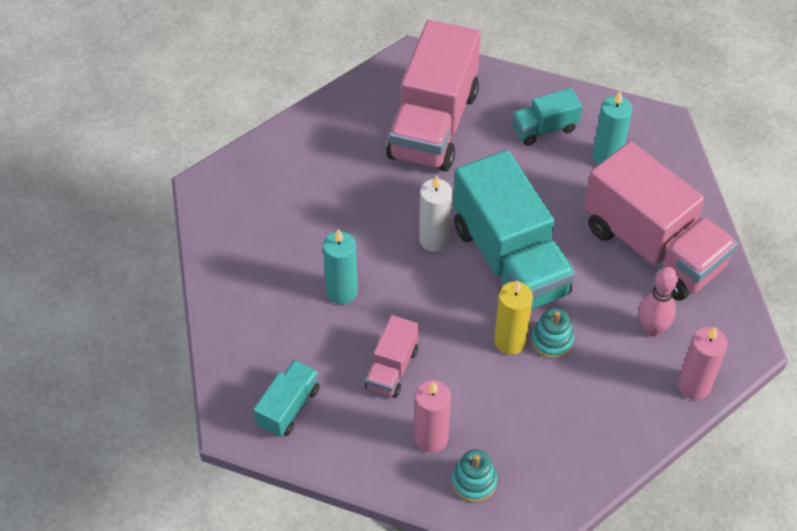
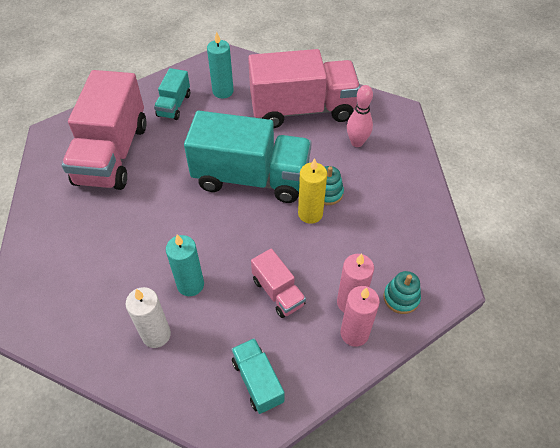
camera: 55 degrees left, 0 degrees up
(433, 124) = (112, 154): pink truck -> pink truck turned 45 degrees clockwise
(434, 239) = (199, 206): white candle -> white candle (156, 335)
(694, 386) = (409, 147): pink candle -> pink candle (354, 333)

